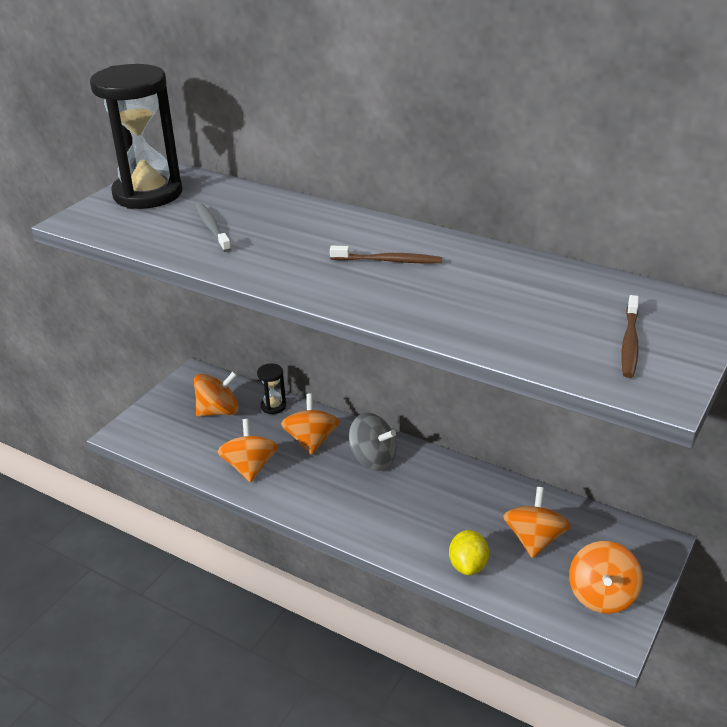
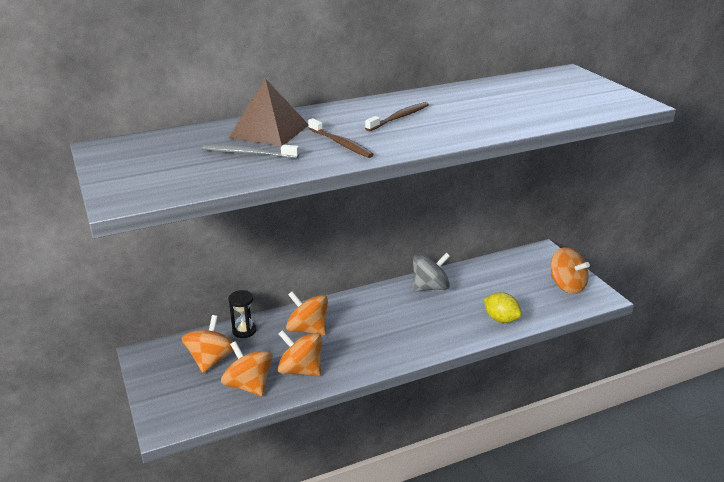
camera: 55 degrees left, 5 degrees down
(148, 194) = (135, 161): black hourglass -> none
(273, 216) = (269, 131): none -> brown pyramid
(373, 459) = (361, 312): grey spinning top -> grey spinning top (430, 287)
(534, 539) = (502, 286): orange spinning top -> orange spinning top (249, 385)
(629, 343) = (580, 95): brown toothbrush -> brown toothbrush (341, 144)

